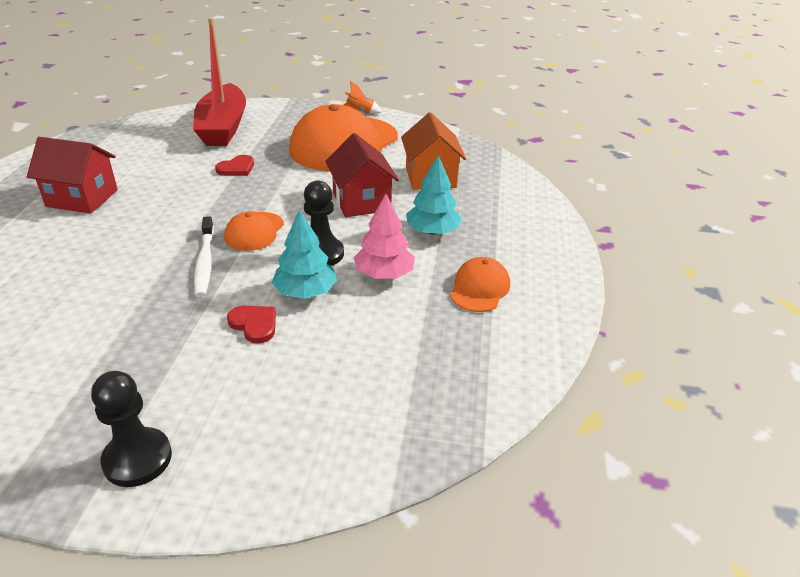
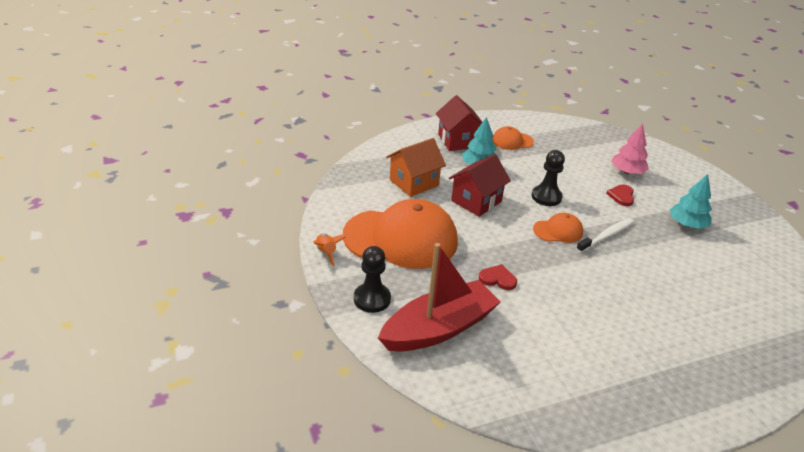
camera: 120 degrees left, 0 degrees up
(82, 198) = (628, 340): red house -> red house (458, 141)
(137, 459) = (714, 193): black pawn -> black pawn (372, 299)
(305, 292) = (581, 190): turquoise tree -> turquoise tree (687, 224)
(384, 274) = (536, 171): pink tree -> pink tree (627, 172)

